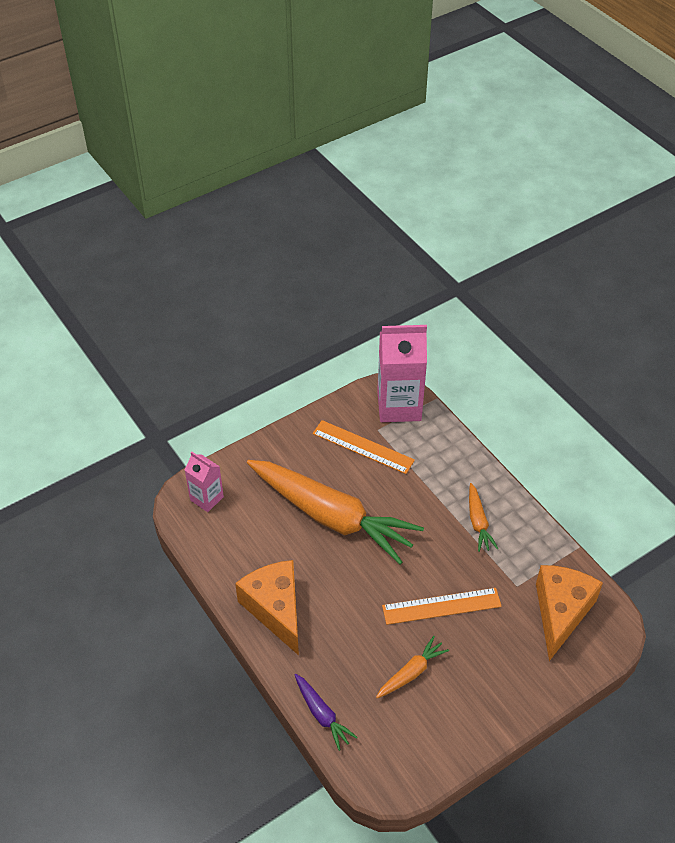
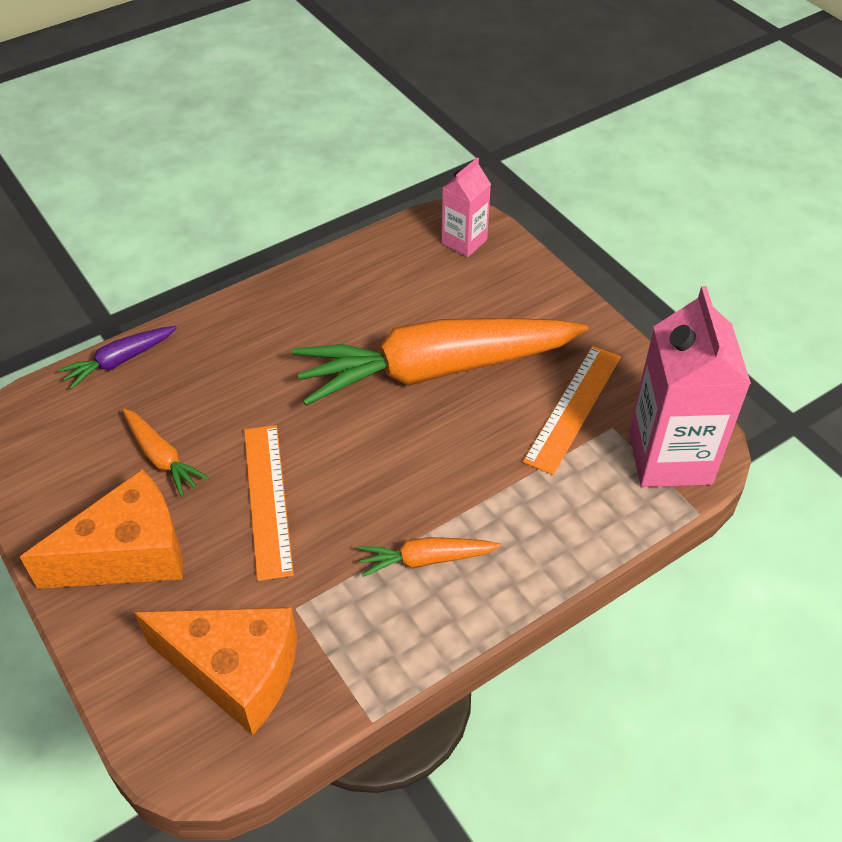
camera: 90 degrees right, 0 degrees up
(276, 609) = (283, 314): orange cheese -> orange cheese (129, 554)
(332, 516) = (435, 370): orange carrot -> orange carrot turned 45 degrees clockwise

